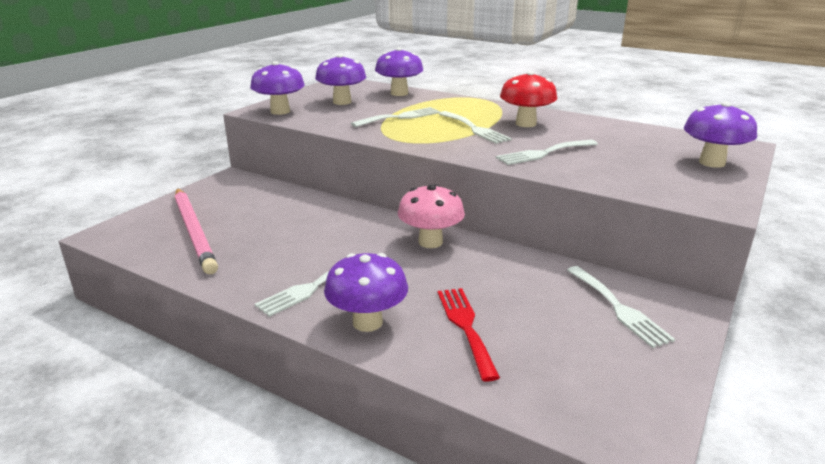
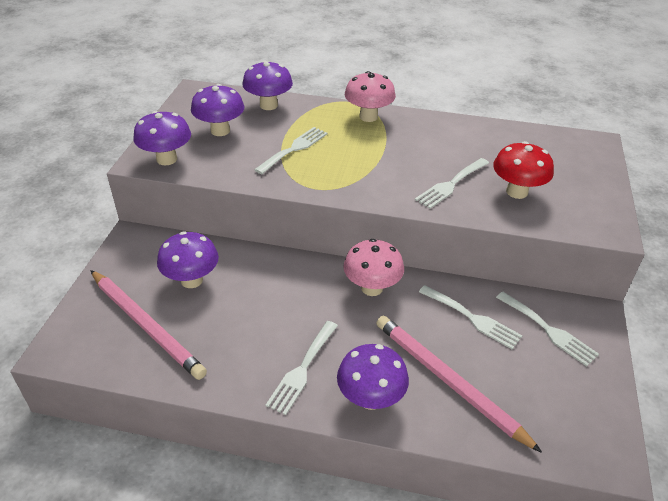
camera: 20 degrees left, 15 degrees up
(465, 326) = (448, 381): red fork -> pink pencil
(475, 129) = (373, 156): white fork -> white fork (473, 318)
(490, 107) = (368, 117): none -> pink mushroom
(525, 124) = (413, 139): red mushroom -> red mushroom (517, 192)
(712, 163) = (584, 172): purple mushroom -> purple mushroom (191, 280)

